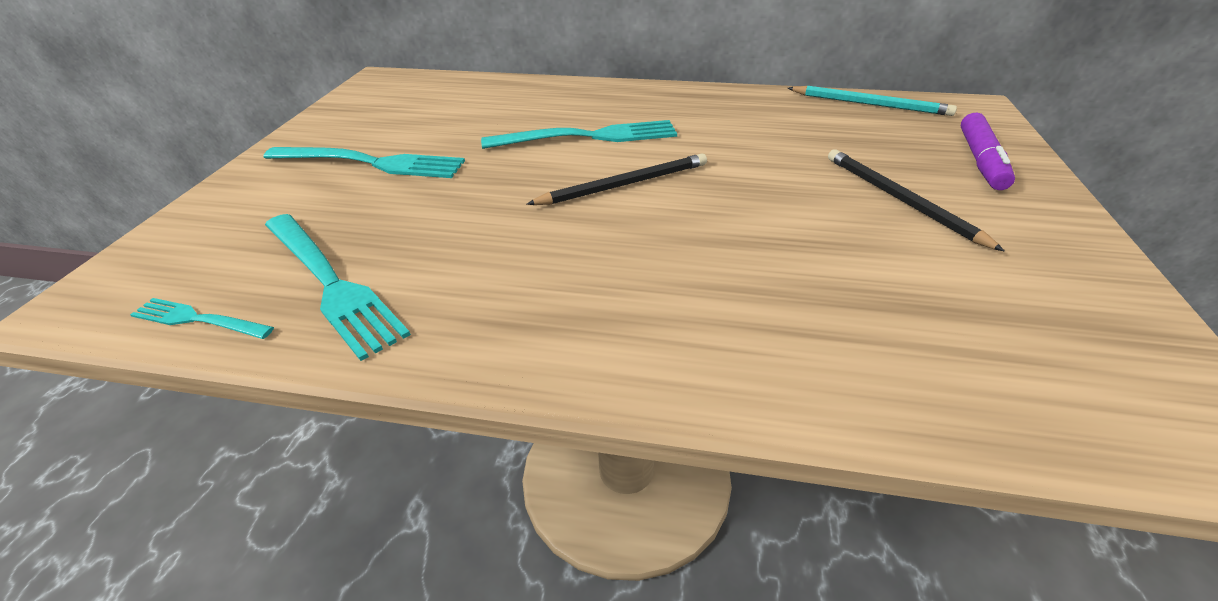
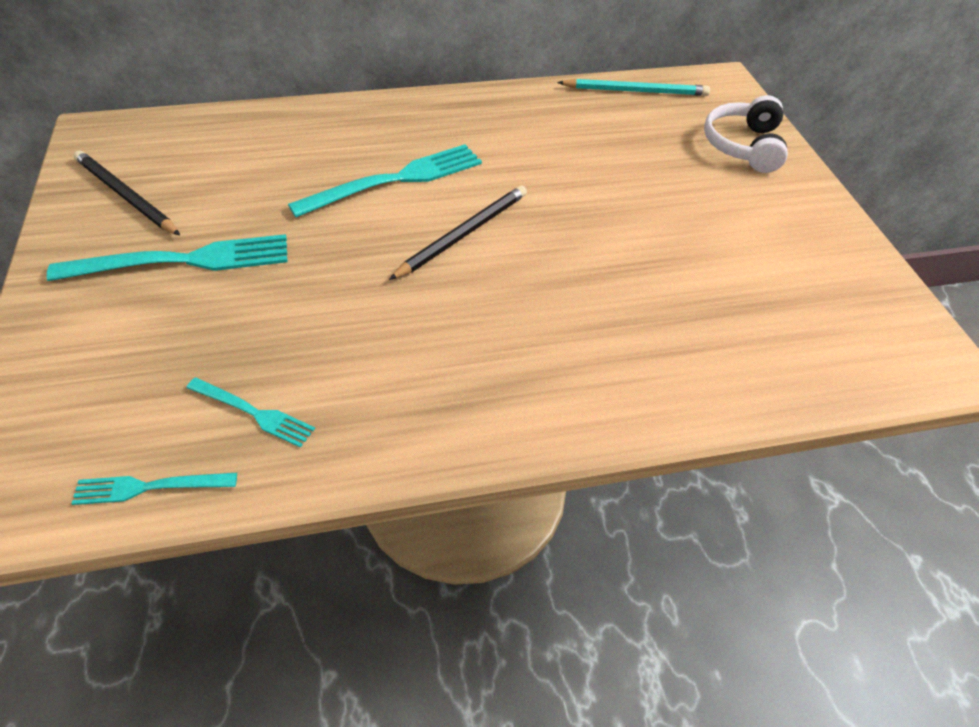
camera: 25 degrees left, 10 degrees up
(330, 283) = (254, 413): turquoise fork -> turquoise fork, size x0.54
(900, 200) = (697, 203): black pencil -> black pencil (125, 195)
(981, 160) = (743, 146): purple marker -> white headphones

